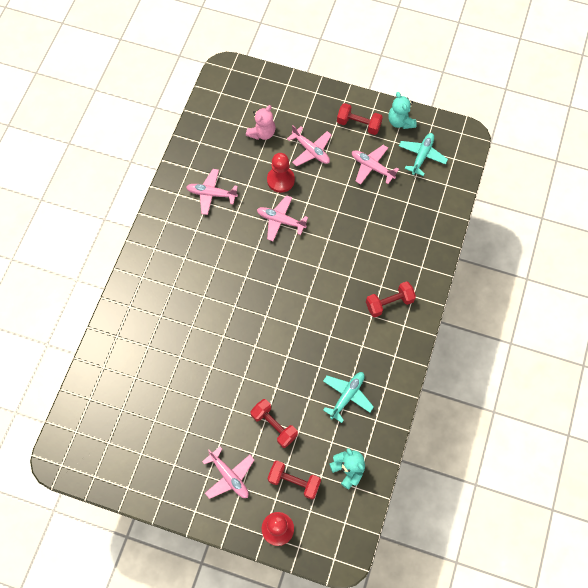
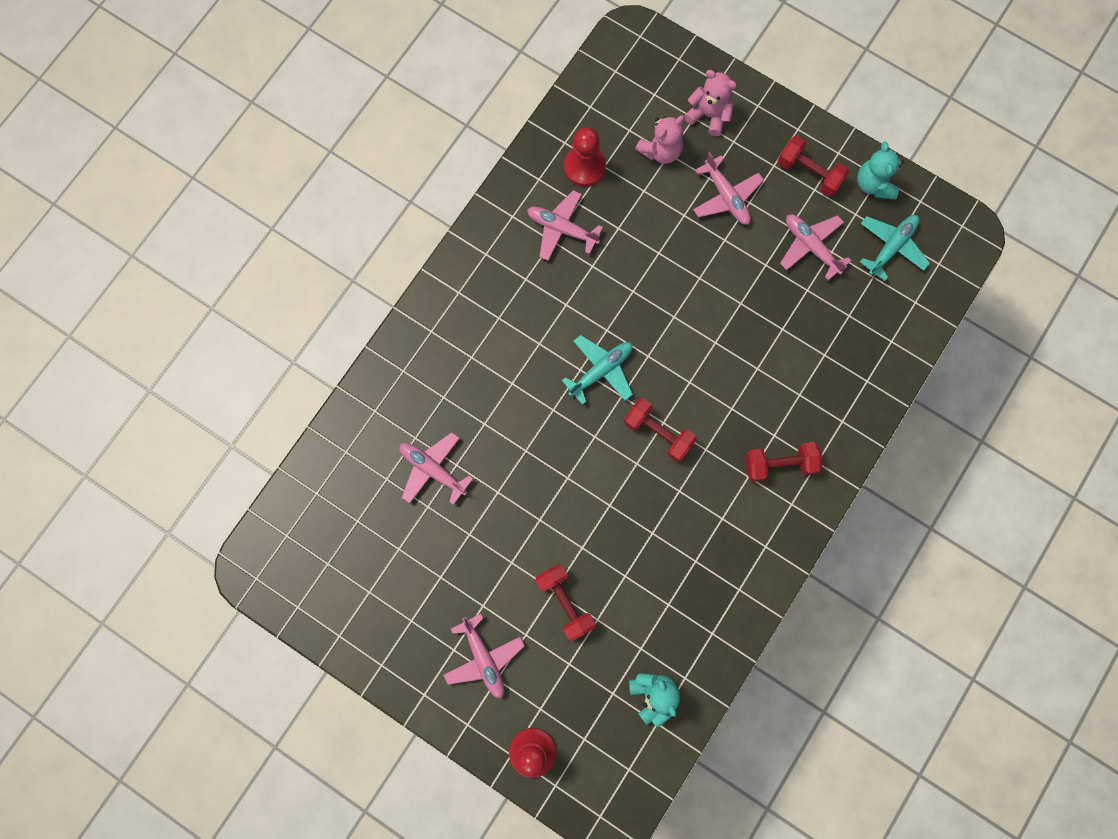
camera: 15 degrees right, 10 degrees up
(280, 180) = (669, 232): red pawn -> red pawn (584, 167)
(280, 220) = (653, 296): pink plane -> pink plane (433, 469)
(287, 105) = (709, 115): none -> pink teddy bear
(294, 481) = (572, 691): red dumbbell -> red dumbbell (658, 433)
(347, 396) = (680, 587): turquoise plane -> turquoise plane (601, 370)

